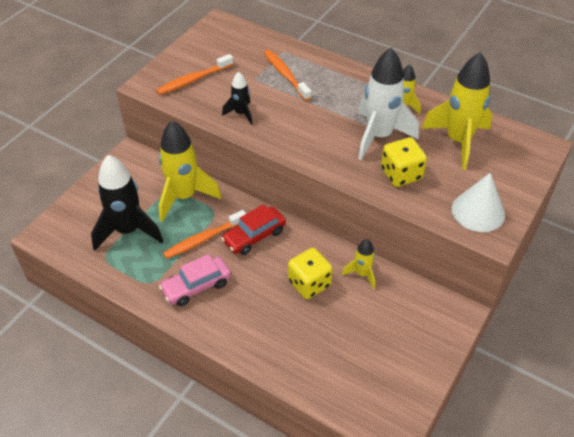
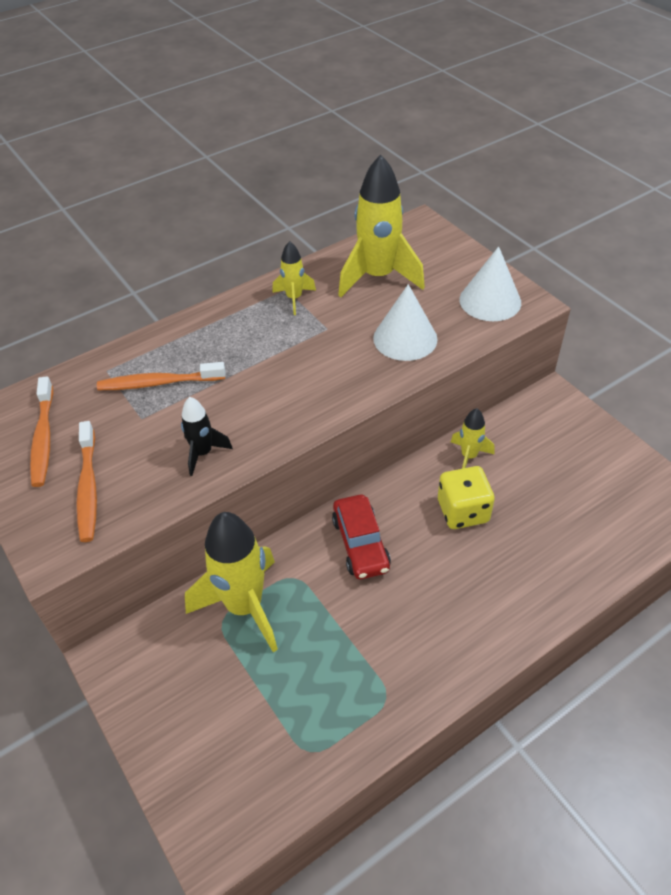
camera: 65 degrees left, 0 degrees up
(128, 231) = (271, 702): black rocket -> none
(196, 286) = (418, 638): pink car -> none
(203, 239) = (337, 605): orange toothbrush -> orange toothbrush (43, 438)
(379, 136) = (332, 335): white rocket -> none
(401, 174) = (405, 338): yellow dice -> white cone

